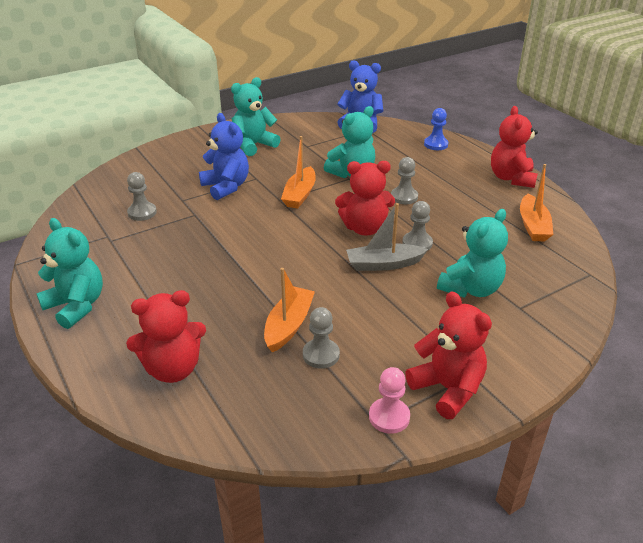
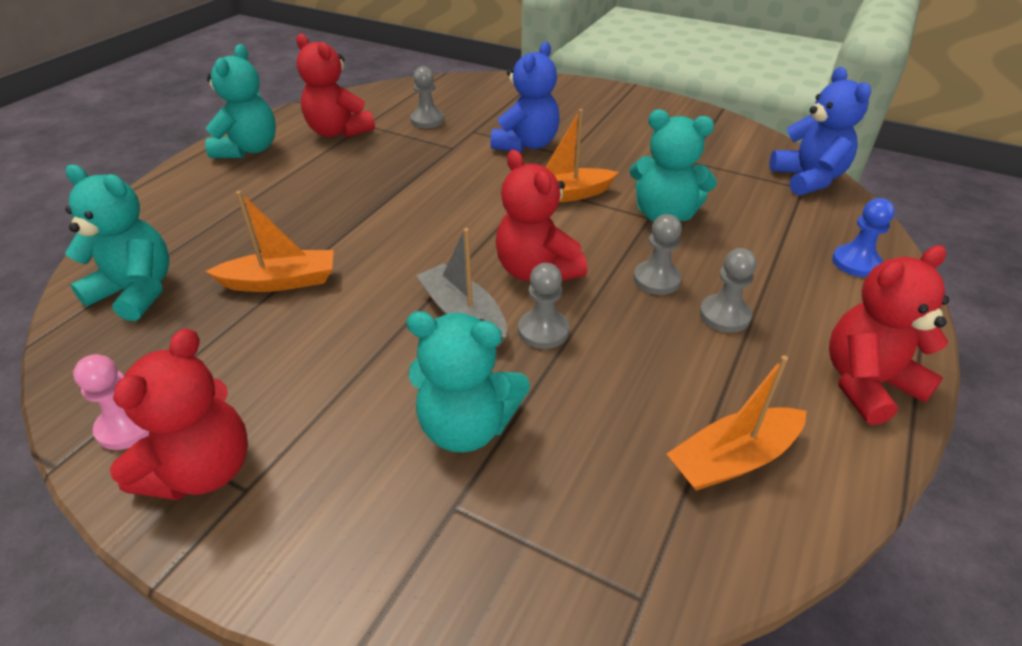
camera: 60 degrees right, 5 degrees up
(173, 369) = (173, 234): red teddy bear -> red teddy bear (338, 132)
(253, 145) = (639, 127): turquoise teddy bear -> turquoise teddy bear (137, 292)
(321, 355) = (234, 325): grey pawn -> grey pawn (724, 315)

